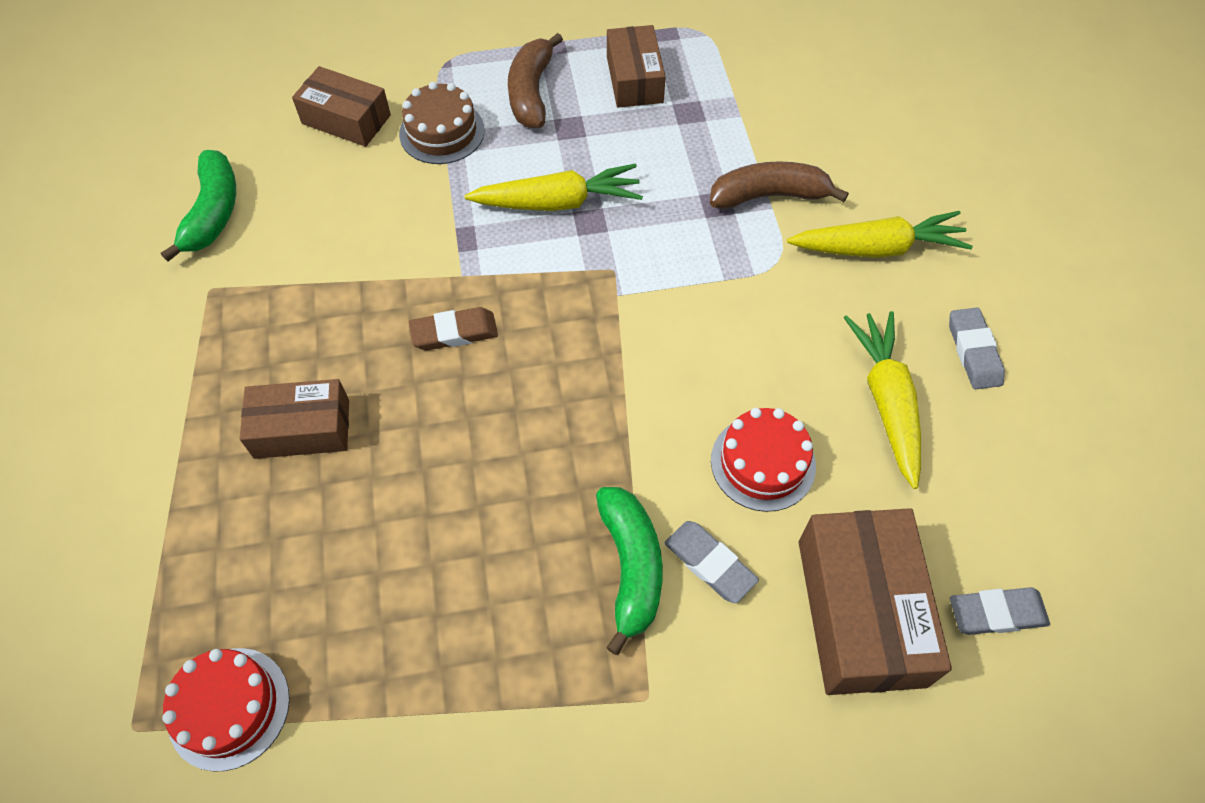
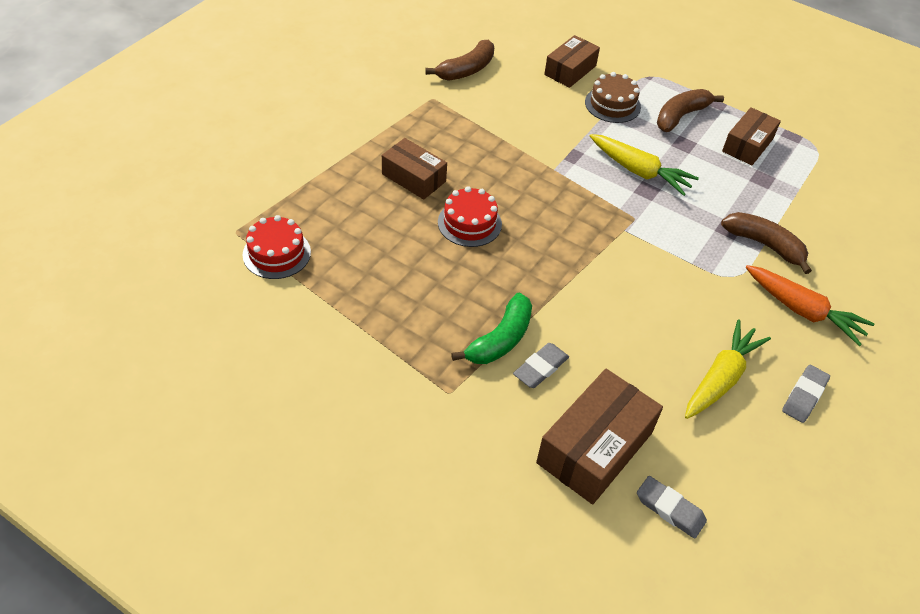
camera: 40 degrees right, 10 degrees down
(213, 213) = (466, 70): green banana -> brown banana
(346, 119) = (570, 70): brown box -> brown box turned 60 degrees clockwise
(454, 333) = (523, 189): brown eraser -> none
(710, 563) = (540, 368): grey eraser -> grey eraser turned 45 degrees clockwise
(763, 463) = (618, 351): red cake -> red cake (469, 223)
(877, 248) = (802, 311): yellow carrot -> orange carrot

